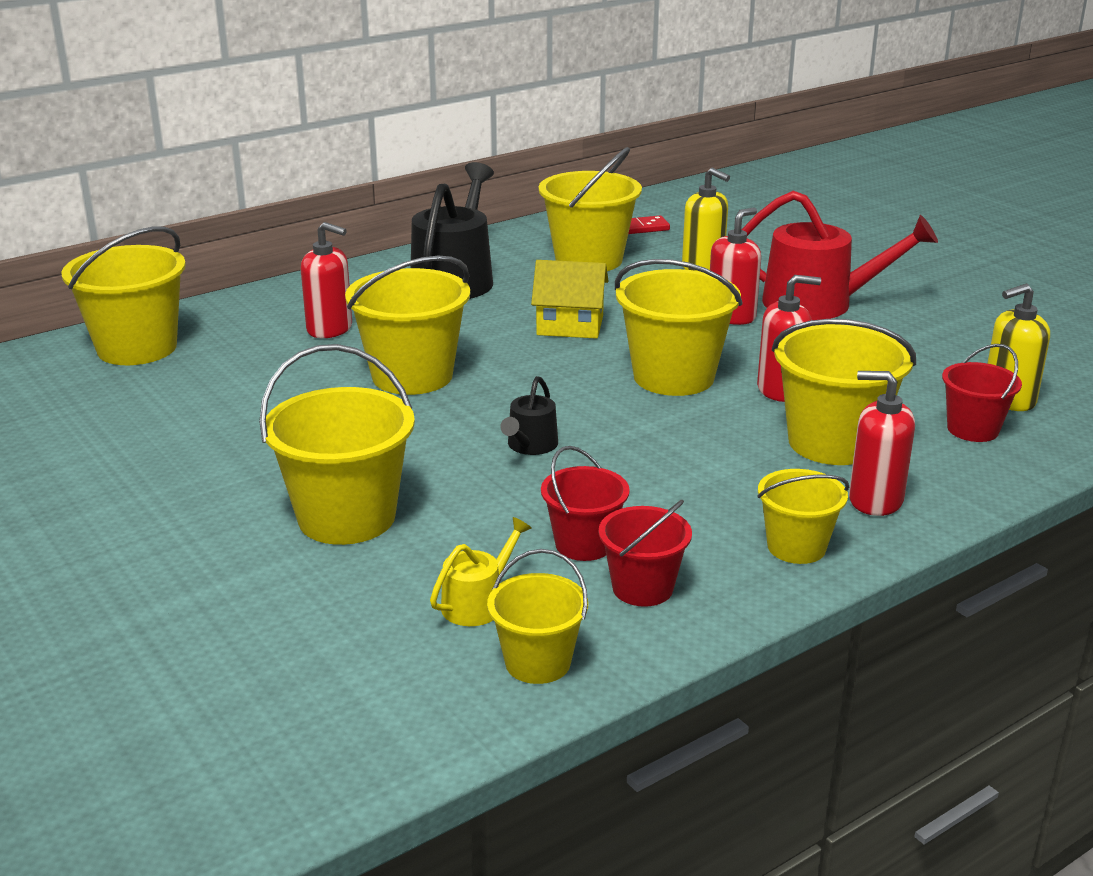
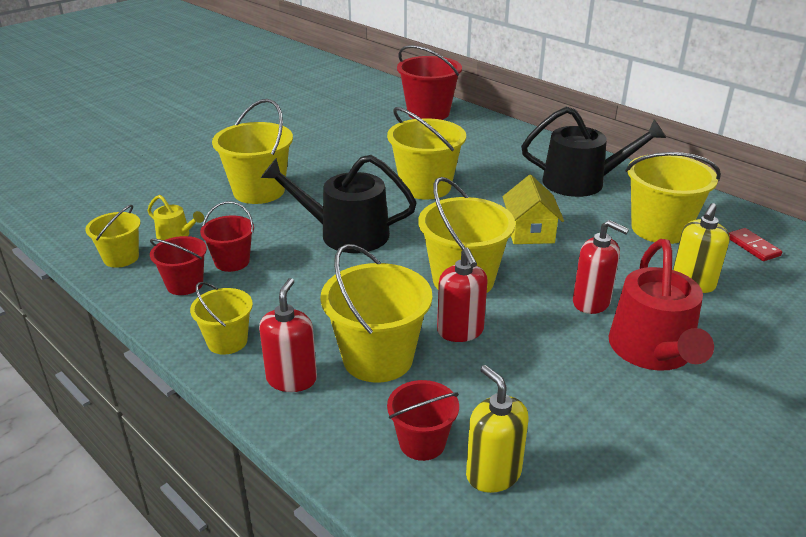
camera: 80 degrees right, 5 degrees up
(137, 348) = (428, 113): yellow bucket -> red bucket
(330, 329) = (478, 155): red soap dispenser -> none
(530, 445) = (346, 234): black watering can -> black watering can, size x2.07

